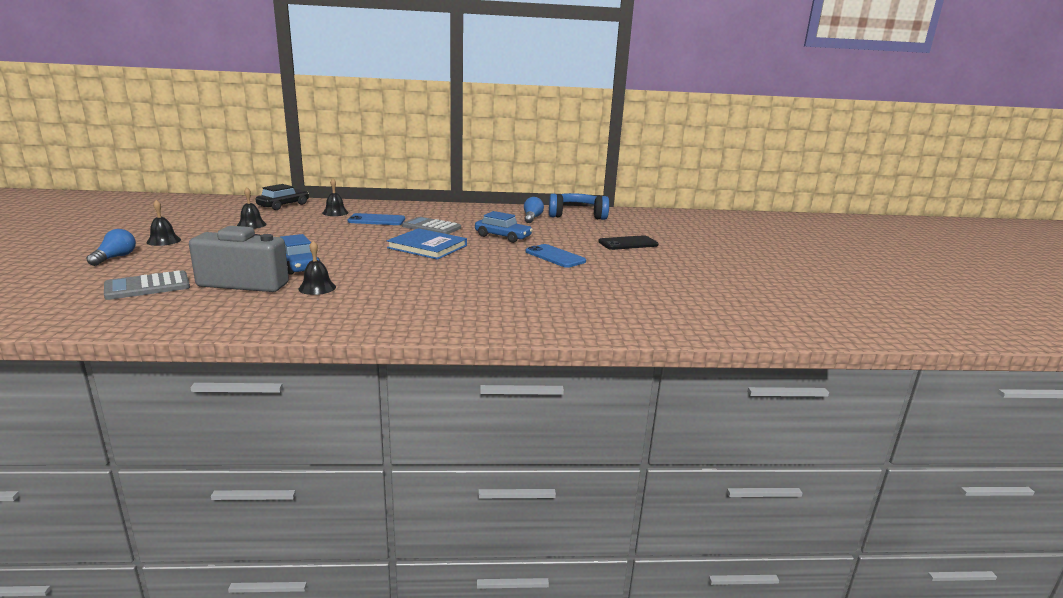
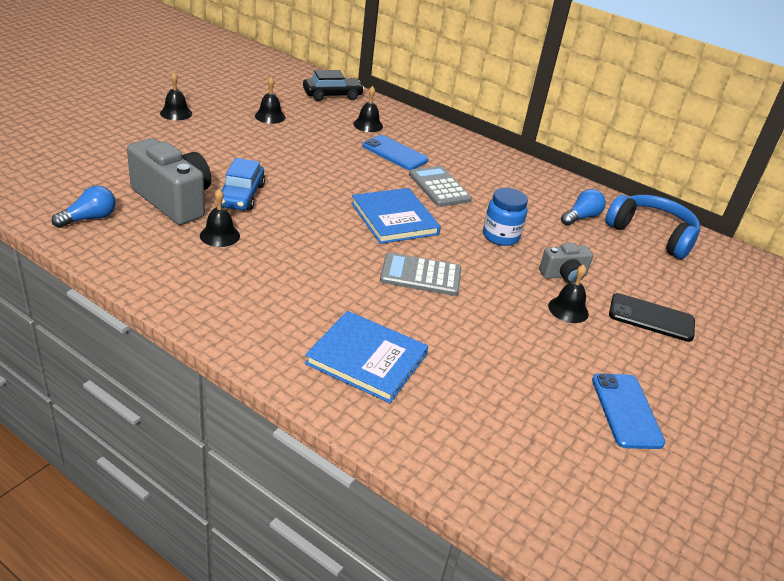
camera: 35 degrees right, 15 degrees up
(115, 257) = (118, 123): blue light bulb -> blue light bulb (89, 218)
(147, 286) = (100, 172): grey calculator -> grey calculator (420, 275)
(503, 236) = (500, 236): blue car -> blue jar
(516, 307) = (367, 359): none -> blue book
(555, 256) = (519, 298): blue phone -> blue phone (626, 411)
(561, 241) = (564, 275): none -> grey camera
(586, 253) = (568, 309): none -> black bell

